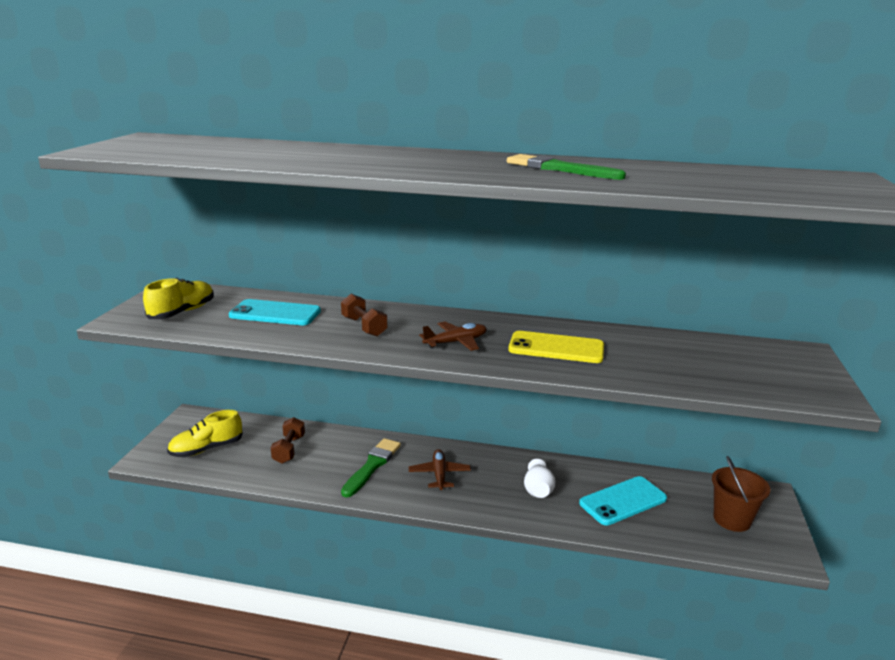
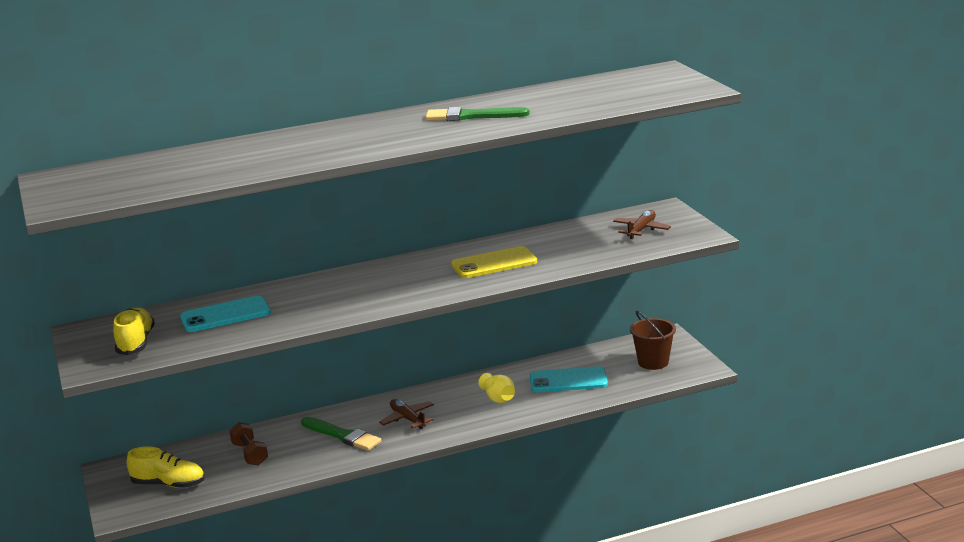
camera: 30 degrees left, 0 degrees up
(206, 449) = (168, 484): yellow shoe -> yellow shoe turned 105 degrees counterclockwise
(364, 327) = (321, 299): brown dumbbell -> none
(372, 466) = (342, 435): green brush -> green brush turned 135 degrees clockwise
(456, 342) = (413, 285): brown plane -> brown plane (641, 230)
(538, 490) = (498, 398): white vase -> yellow vase
(623, 501) = (568, 380): turquoise phone -> turquoise phone turned 60 degrees clockwise

